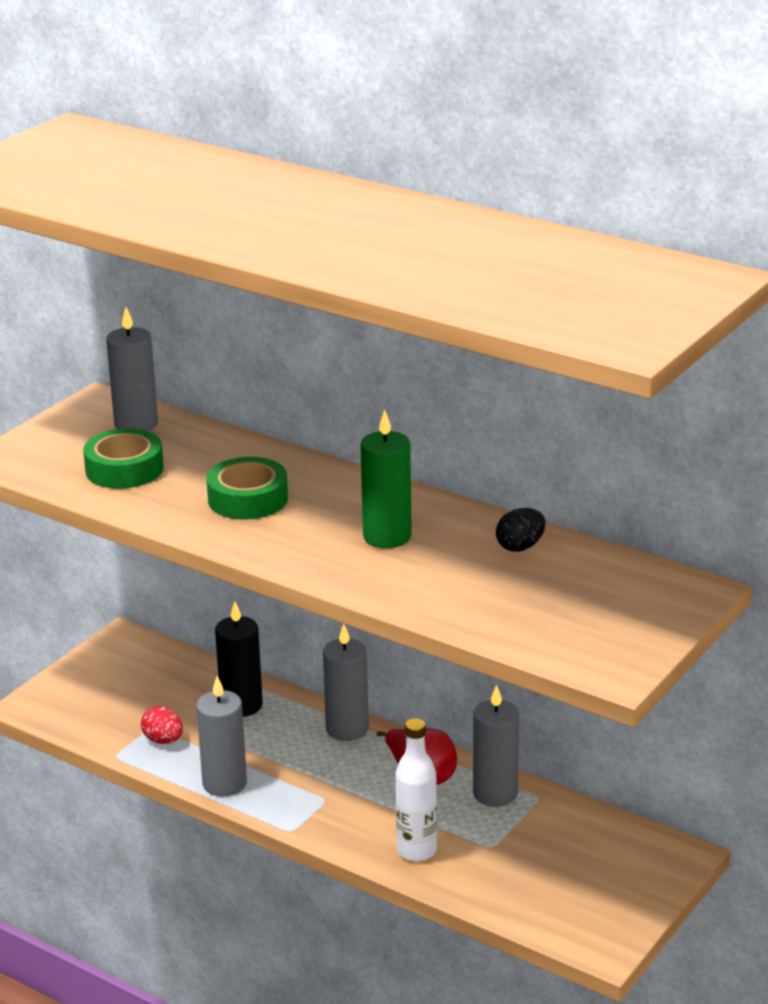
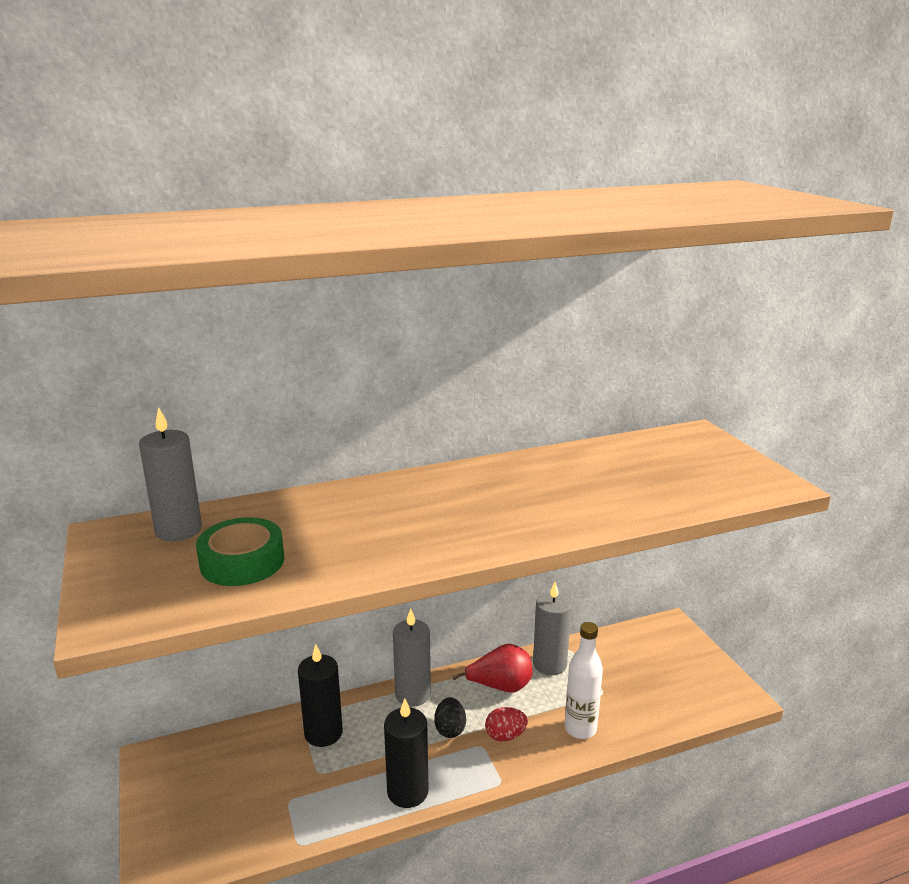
camera: 55 degrees left, 5 degrees down
(163, 740) = (313, 801): red egg -> red egg (505, 736)
(224, 783) = (407, 792): grey candle -> black candle
(248, 499) = (381, 526): green tape -> none
(387, 536) = (515, 494): green candle -> none
(520, 547) = (586, 459): black egg -> black egg (450, 729)

